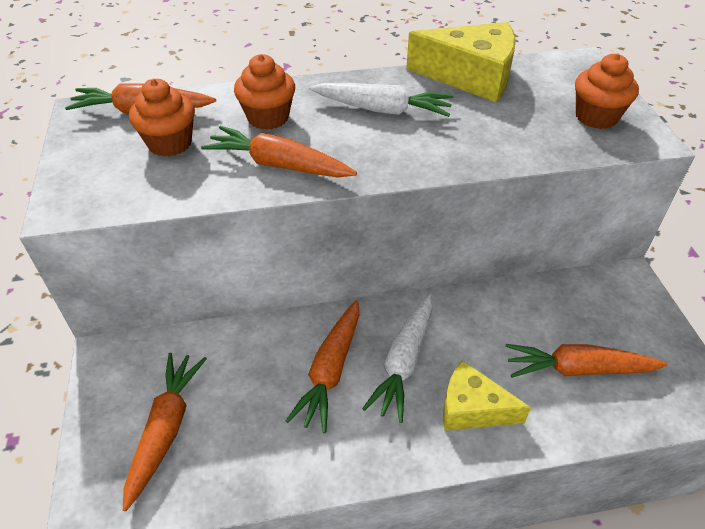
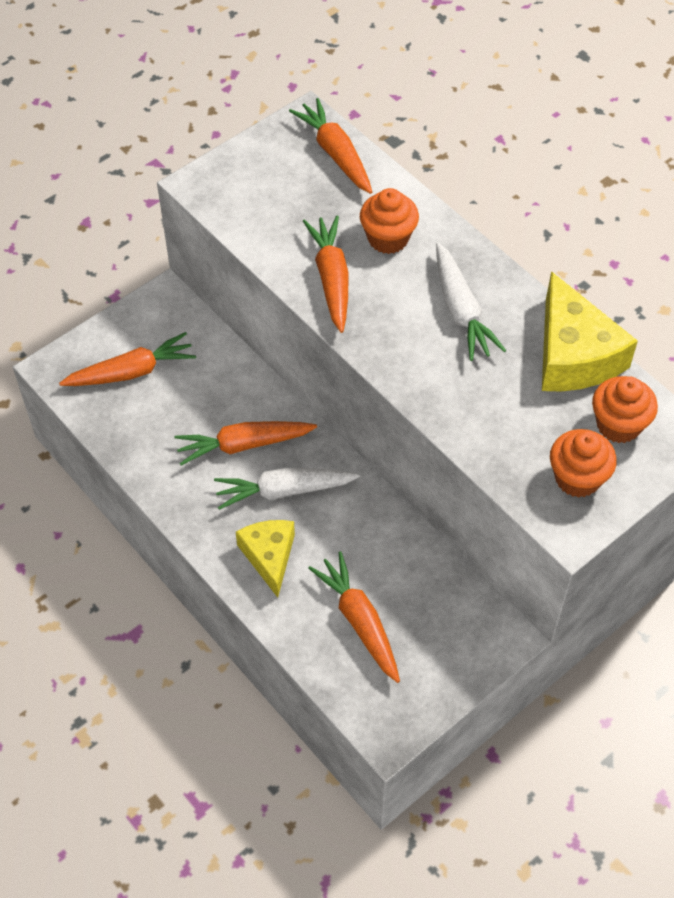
camera: 60 degrees right, 10 degrees up
(170, 143) = (307, 197): orange cupcake -> orange cupcake (618, 425)

